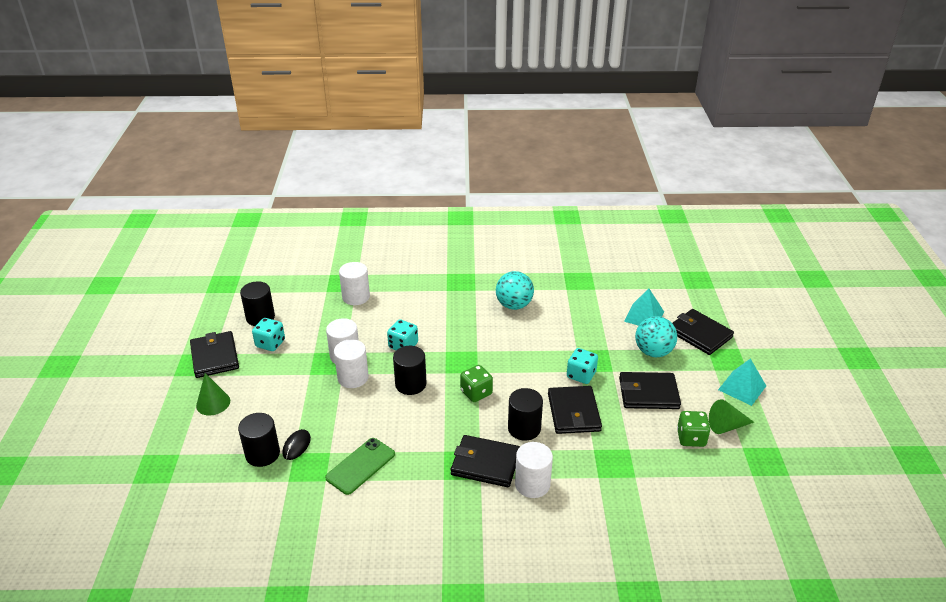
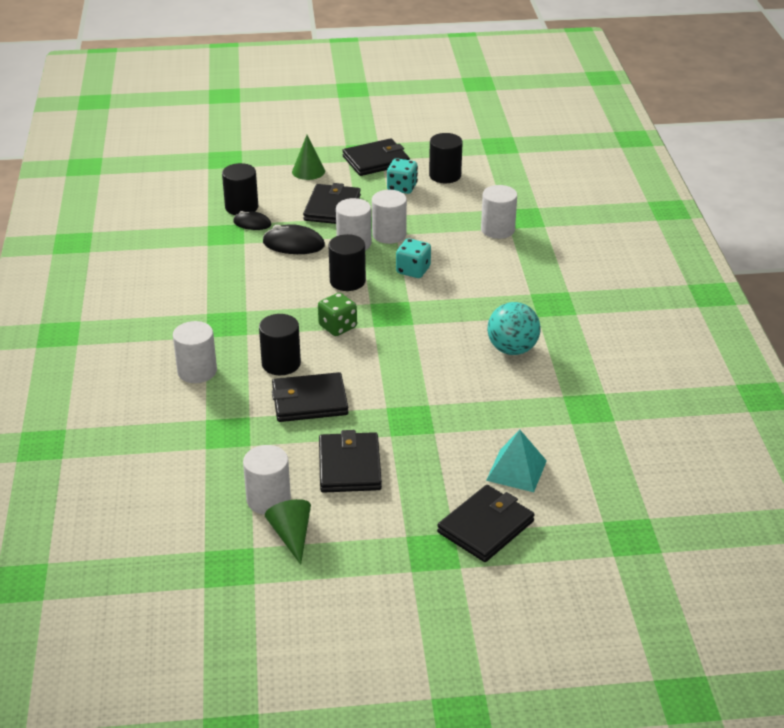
camera: 85 degrees right, 0 degrees up
(342, 417) = (293, 244): none -> black mouse
(360, 466) = (225, 262): green phone -> none
(485, 463) = (227, 338): black wallet -> black wallet (332, 208)
(581, 375) = (378, 407): turquoise dice -> none
(653, 352) = (436, 475): turquoise ball -> none
(691, 438) = (268, 499): green dice -> white cylinder
(742, 388) = (370, 560): turquoise pyramid -> none

